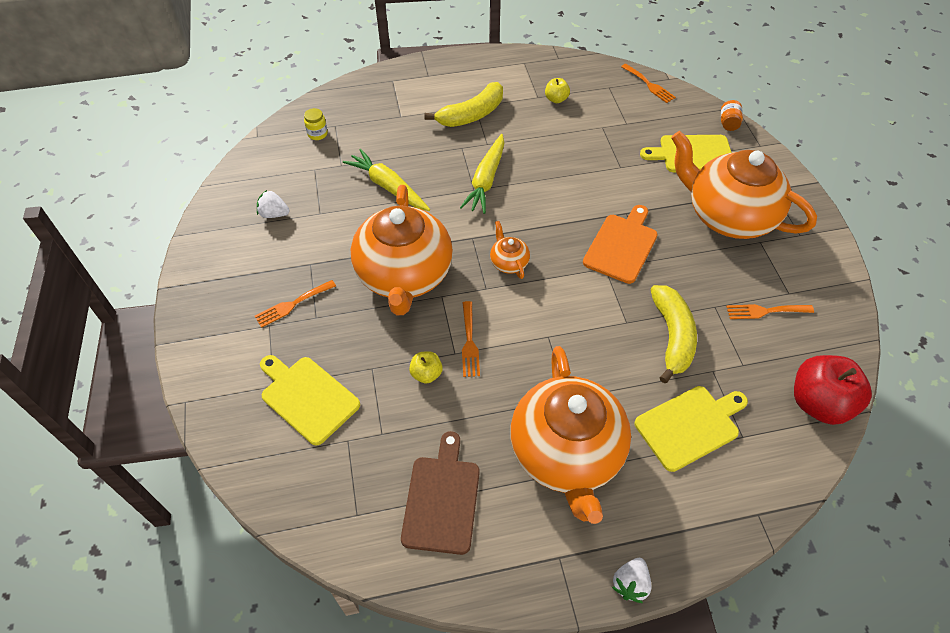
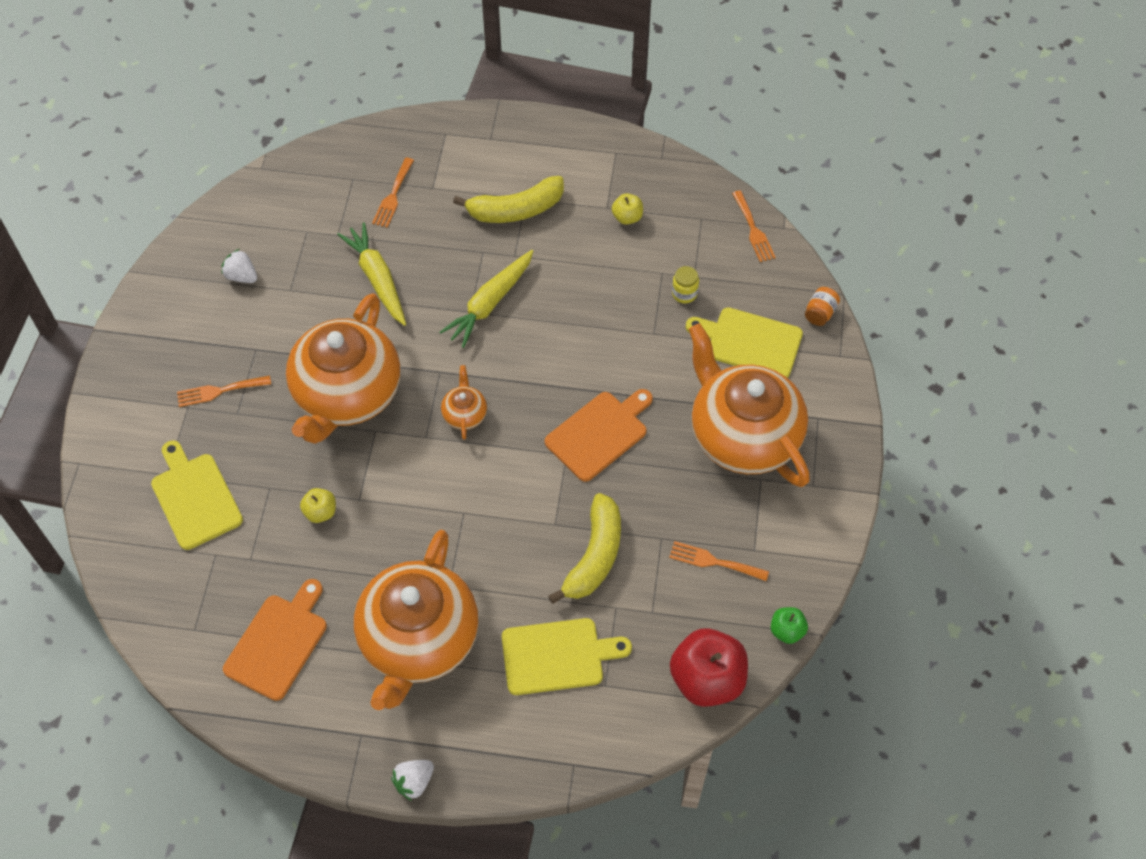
camera: 20 degrees right, 5 degrees up
(317, 134) = (329, 185): yellow jar -> yellow jar (684, 293)
(442, 499) = (278, 643): brown cutting board -> orange cutting board
(469, 342) = (379, 492): orange fork -> orange fork (393, 196)
(853, 345) = (787, 631): none -> green apple

